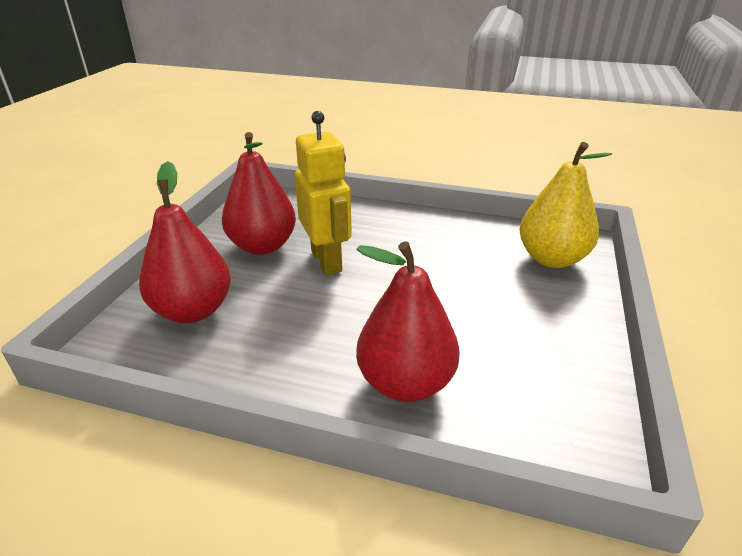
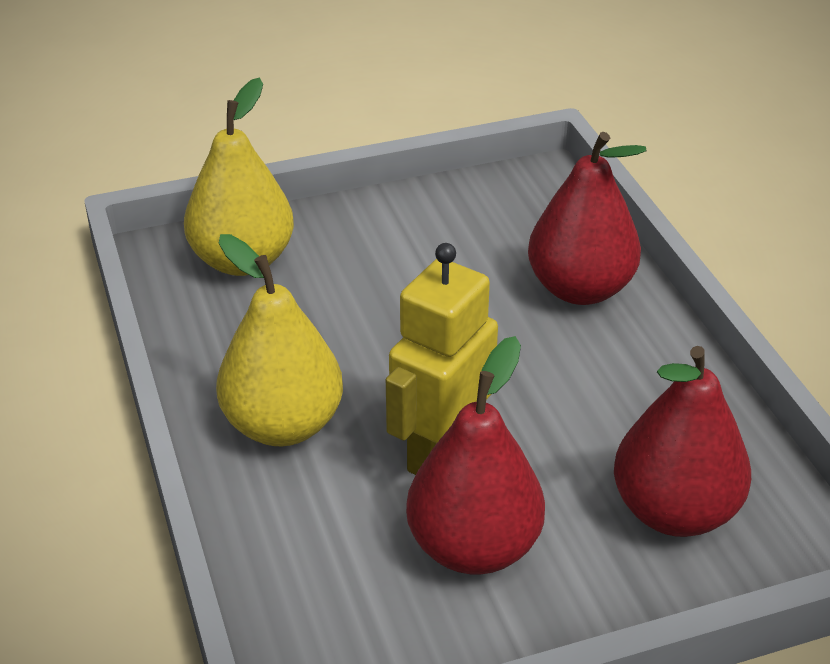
camera: 125 degrees left, 5 degrees up
(396, 229) = (283, 425): none -> yellow pear

